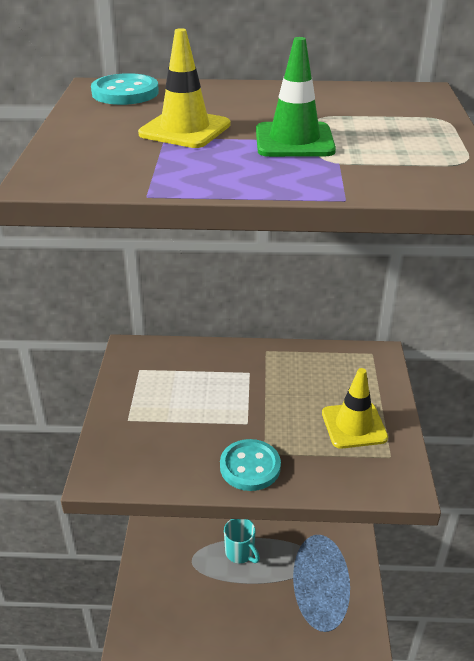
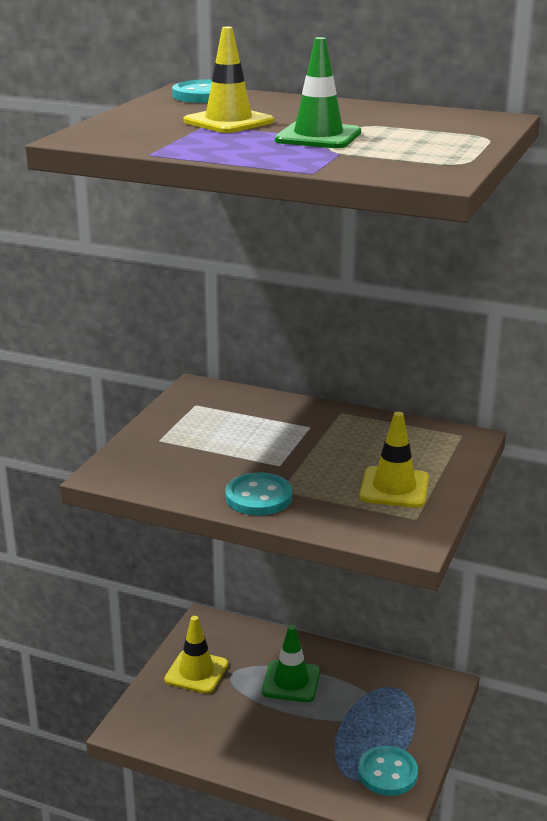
camera: 20 degrees right, 10 degrees down
(163, 566) = (196, 672): none -> yellow traffic cone
(240, 553) = (291, 682): turquoise mug -> green traffic cone
(346, 616) = (387, 773): none -> turquoise button

